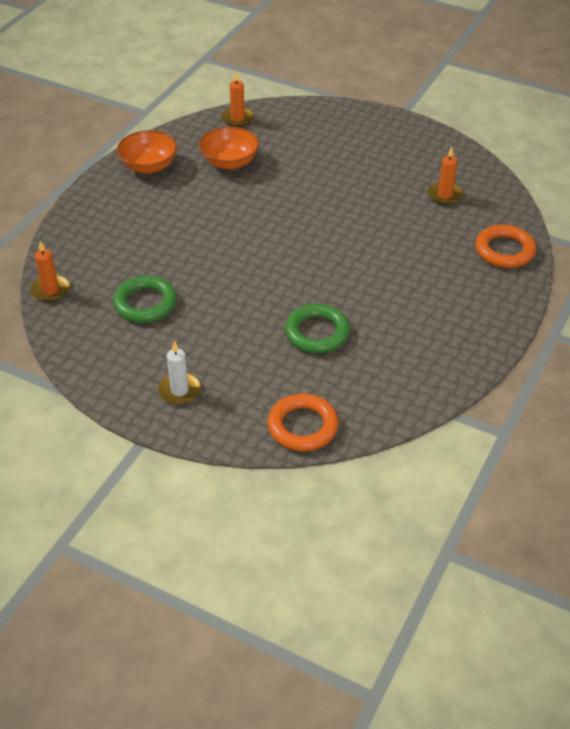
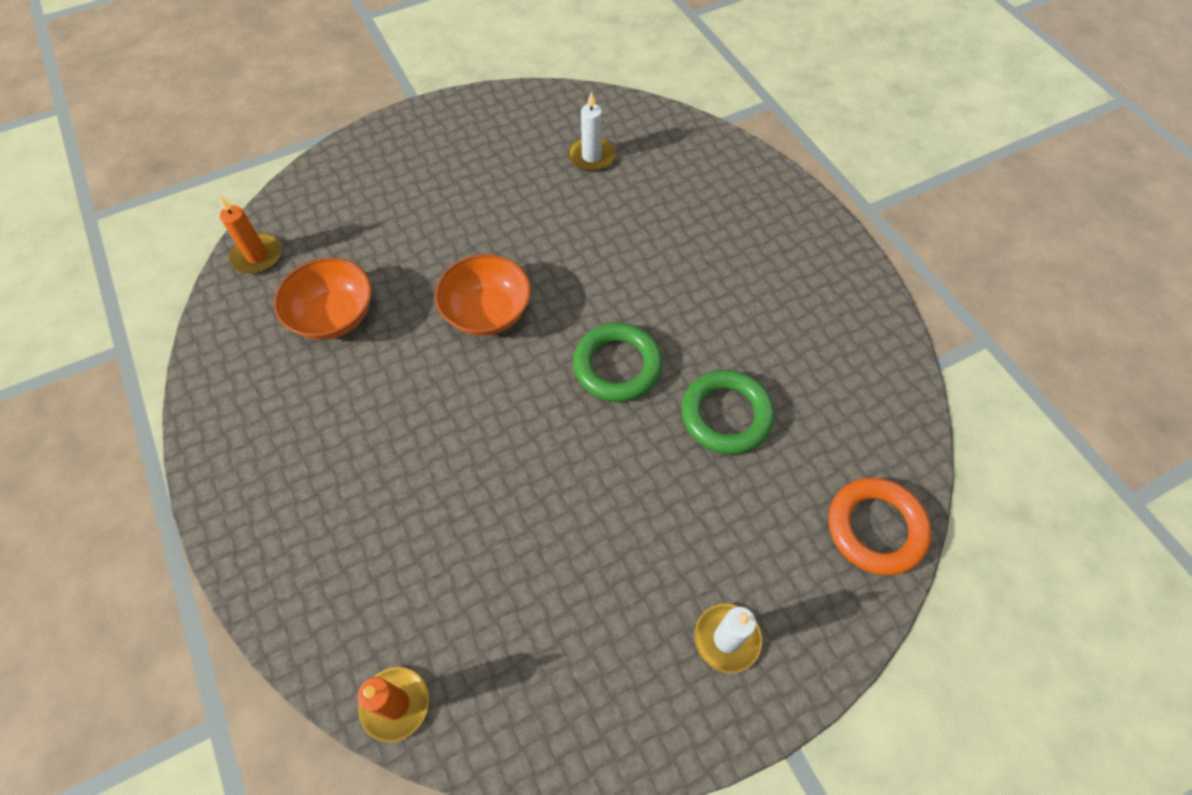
camera: 55 degrees left, 15 degrees up
(145, 303) = (526, 584): green ring -> green ring (617, 366)
(149, 166) = (246, 412): orange bowl -> orange bowl (487, 312)
(445, 195) = (591, 156): orange candle -> white candle
(504, 250) = (720, 166): orange ring -> none

